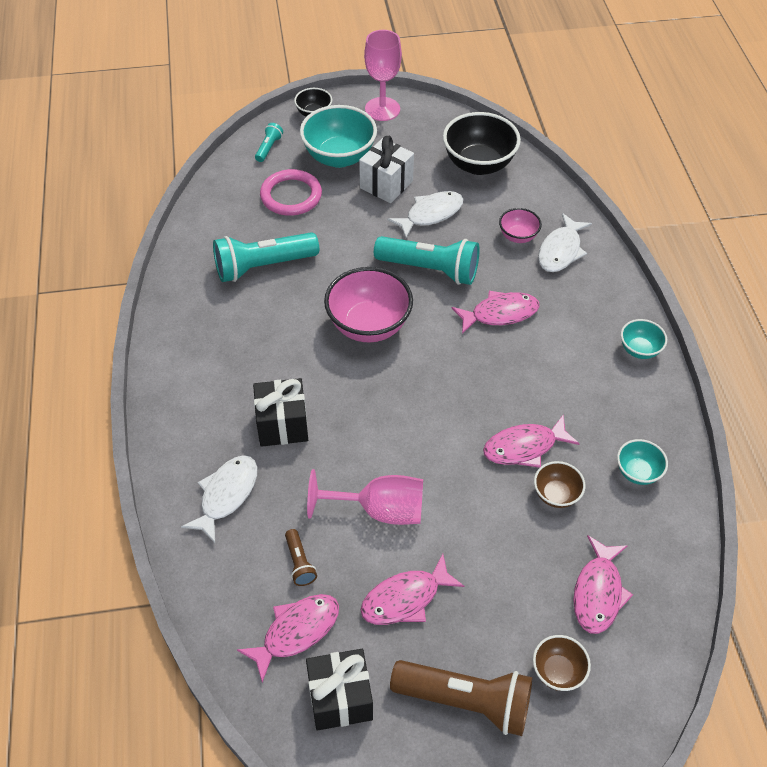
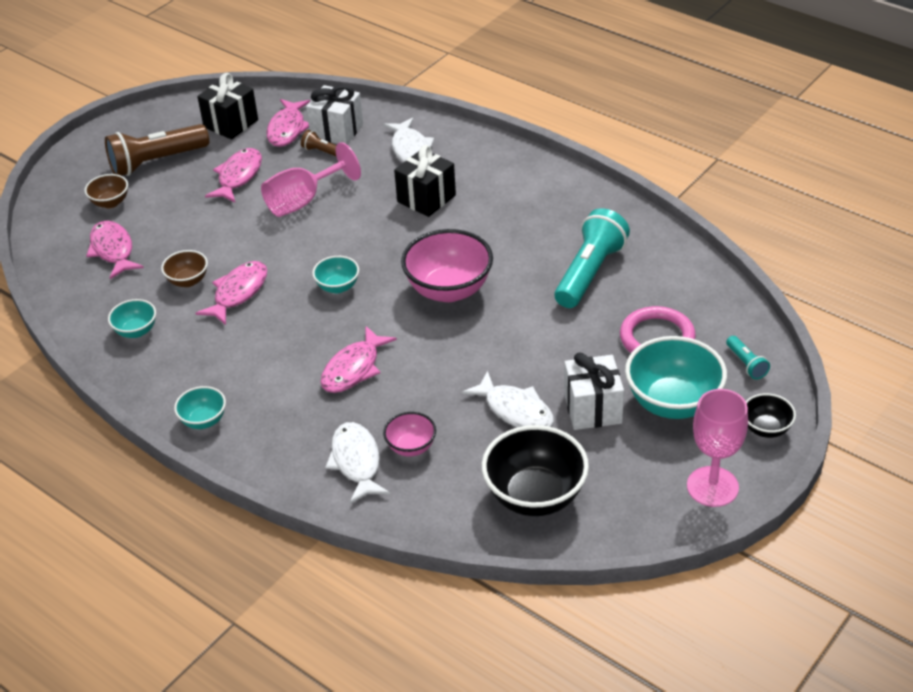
camera: 140 degrees right, 10 degrees down
(257, 583) = (337, 131): none -> white gift
(430, 214) = (515, 410): white fish -> white fish turned 60 degrees counterclockwise
(430, 269) = (454, 362): turquoise flashlight -> none
(443, 391) = (338, 287): none -> turquoise bowl

